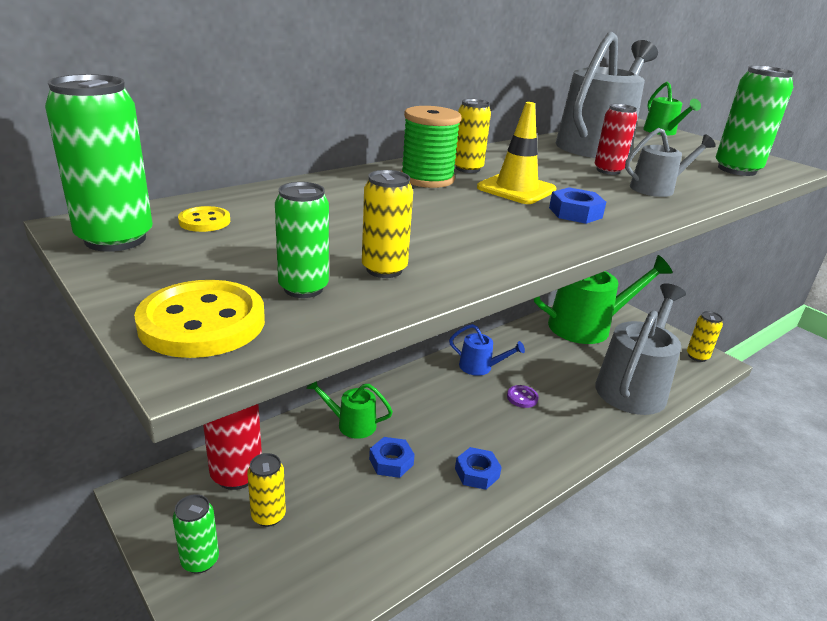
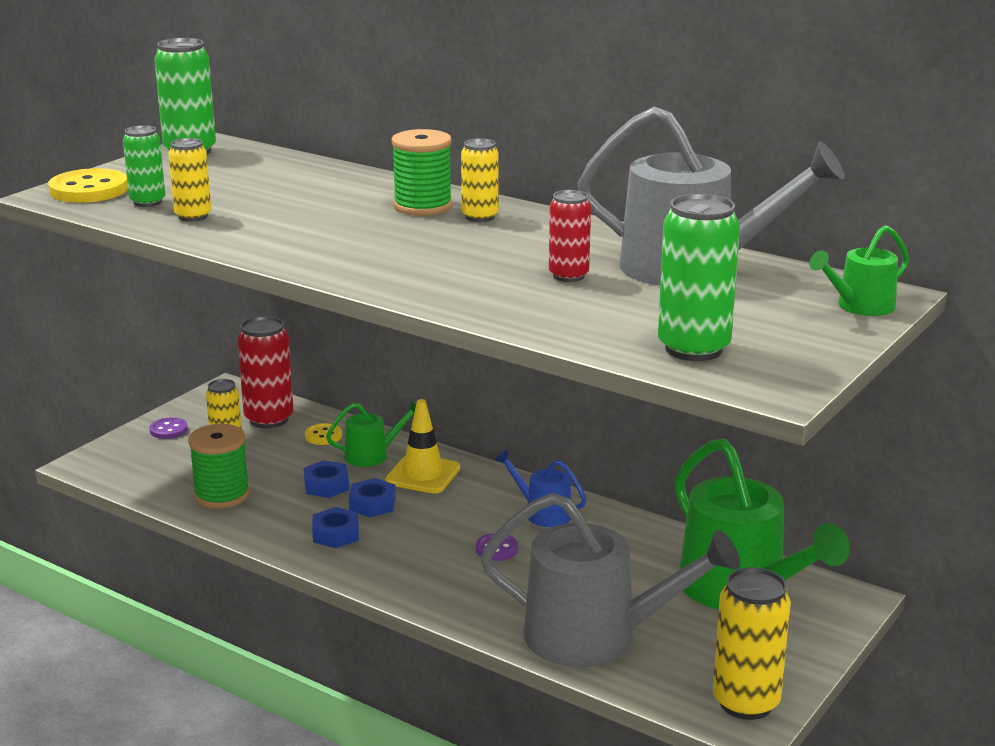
camera: 75 degrees right, 5 degrees down
(200, 561) = (168, 430): green can -> purple button
(204, 221) = (240, 163): yellow button -> yellow button (323, 436)
(351, 424) = (372, 455): green watering can -> green watering can turned 75 degrees clockwise
(375, 537) = (222, 495): none -> green spool
(480, 367) = (543, 513): blue watering can -> blue watering can turned 120 degrees clockwise
(516, 189) = (435, 239): yellow traffic cone -> yellow traffic cone (423, 475)
(575, 213) = (387, 265): blue nut -> blue nut (372, 504)
(657, 188) = (524, 300): grey watering can -> none
(697, 356) = (746, 702): yellow can -> yellow can, size x1.61

